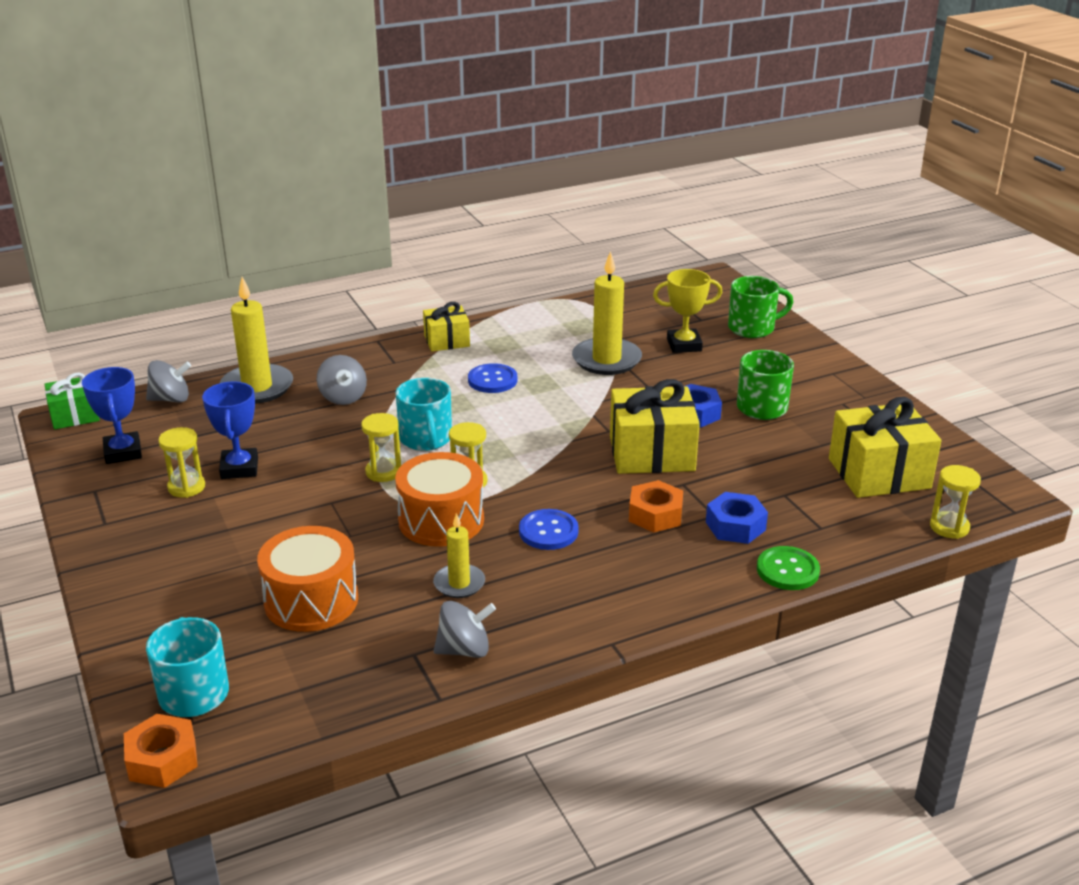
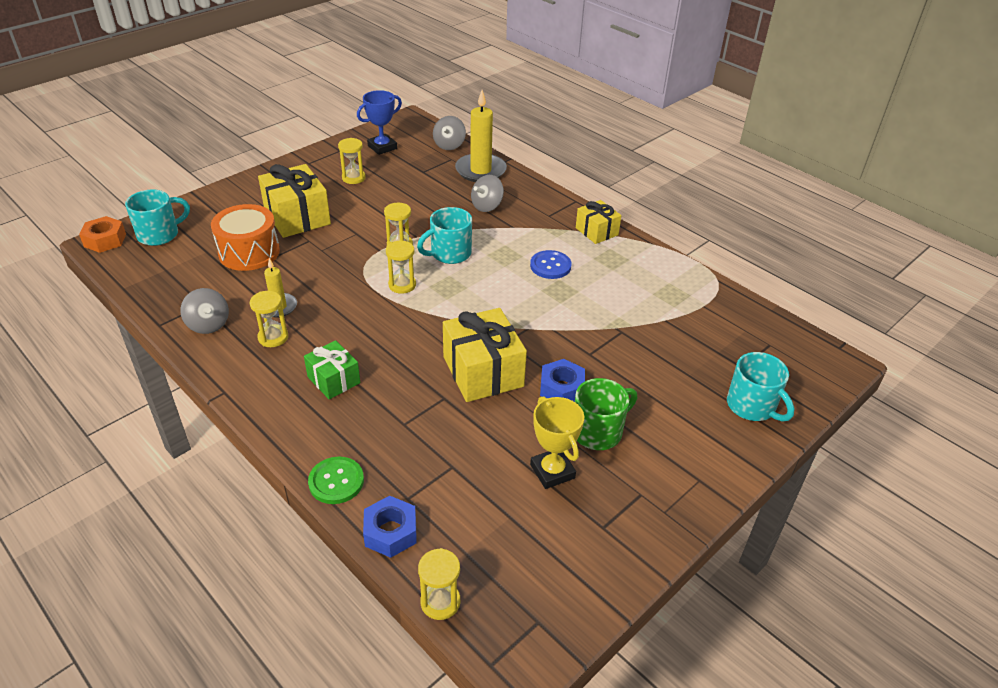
camera: 70 degrees right, 10 degrees up
(75, 415) = (414, 121): green gift -> green gift (334, 380)
(171, 399) = (449, 145): grey spinning top -> grey spinning top turned 45 degrees clockwise
(239, 468) = (381, 190): blue trophy -> none
(441, 520) = (350, 283): orange drum -> none
(521, 594) = (273, 337): none -> yellow hourglass
(548, 531) = (352, 335): blue button -> none
(606, 360) = (622, 320): yellow candle -> none
(655, 515) = (392, 388): orange nut -> none
(684, 345) = (682, 363): yellow trophy -> yellow trophy (552, 471)
(735, 526) = (391, 439): blue nut -> blue nut (390, 532)
(753, 328) = (752, 406): green mug -> turquoise mug
(879, 473) = (517, 535): yellow gift -> yellow gift (297, 217)

